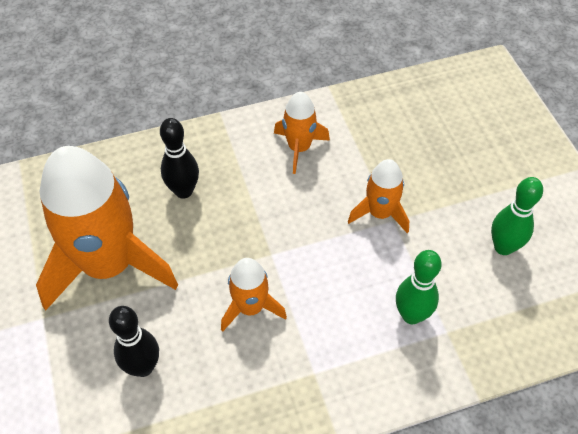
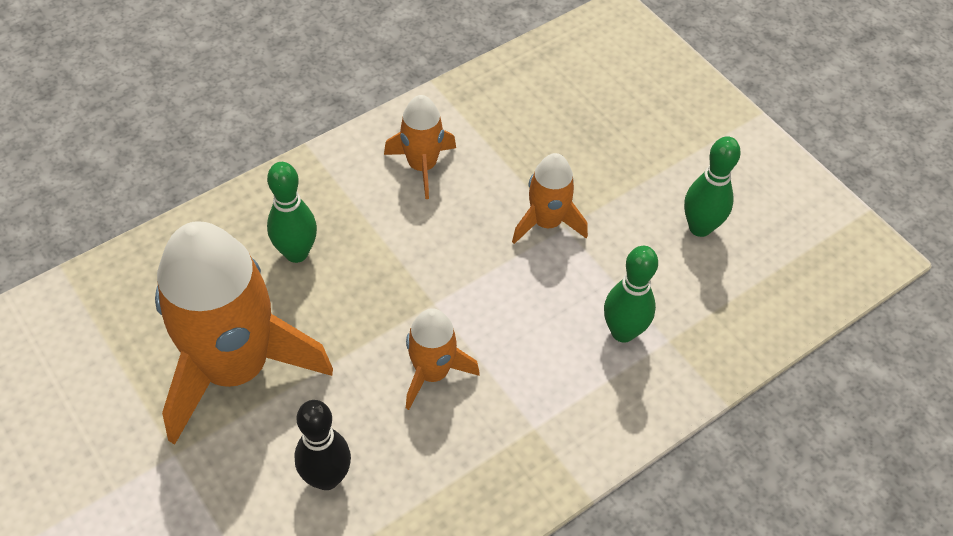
camera: 20 degrees left, 0 degrees up
(183, 191) = (296, 253): black bowling pin -> green bowling pin

